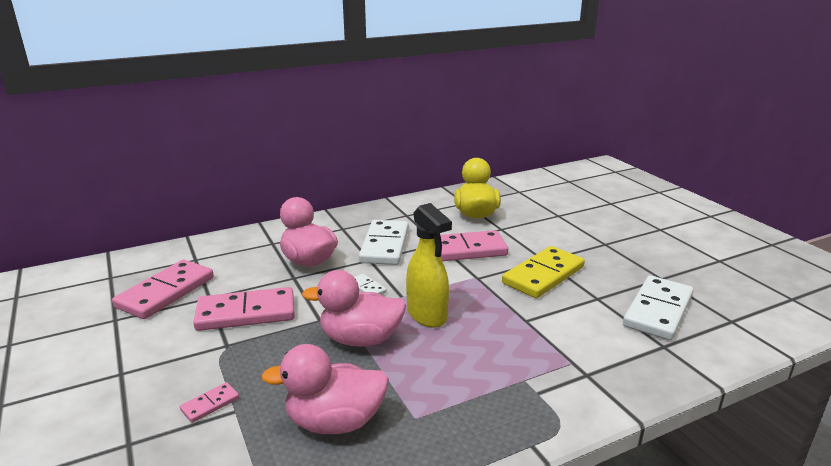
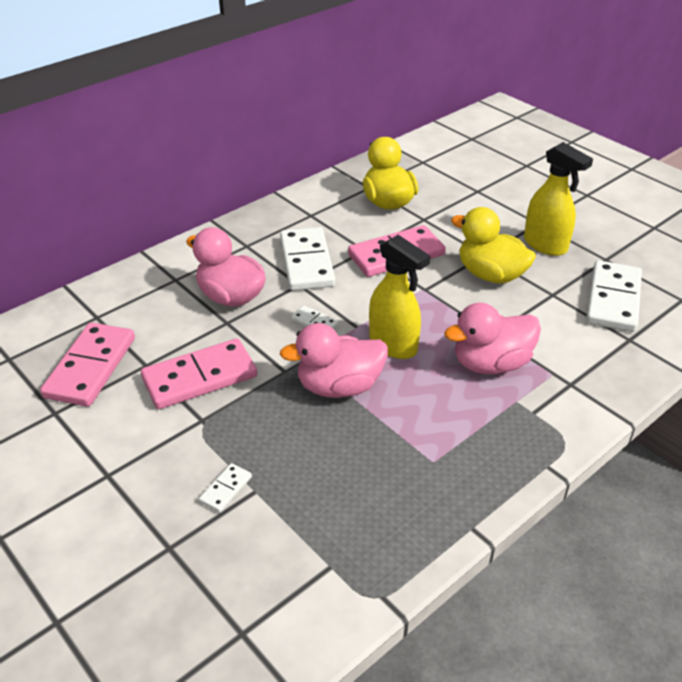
camera: 15 degrees left, 15 degrees up
(210, 404) = (226, 489): pink domino -> white domino
(335, 422) = (359, 481): pink duck -> pink duck (491, 363)
(543, 275) = (490, 275): yellow domino -> yellow duck
(605, 260) = (545, 245): none -> yellow spray bottle

